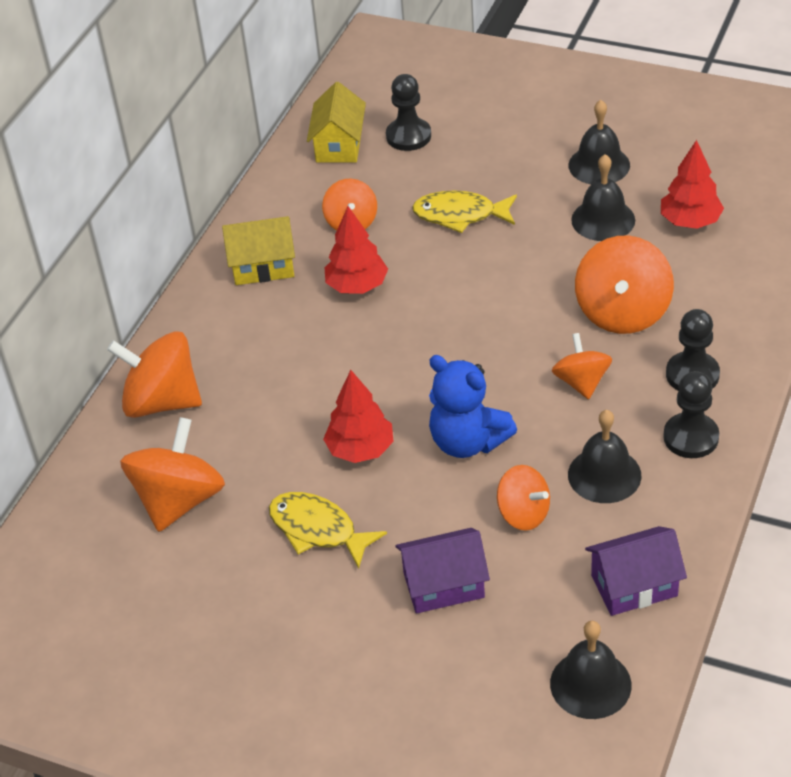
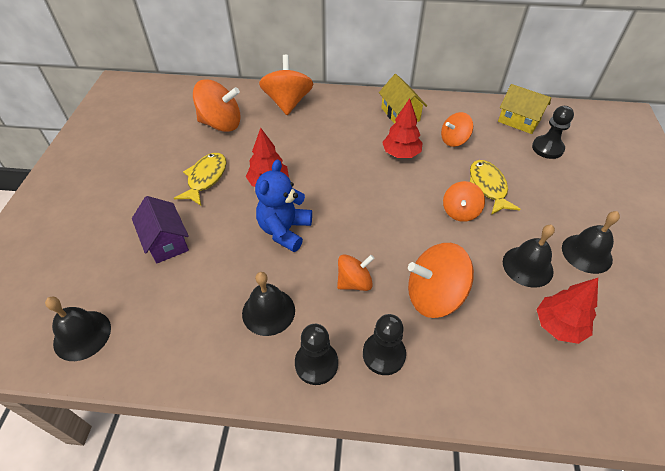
camera: 70 degrees right, 5 degrees up
(339, 145) = (519, 121): yellow house -> yellow house turned 45 degrees clockwise
(523, 514) = (227, 271): orange spinning top -> orange spinning top (460, 212)
(634, 586) = (167, 347): purple house -> none

